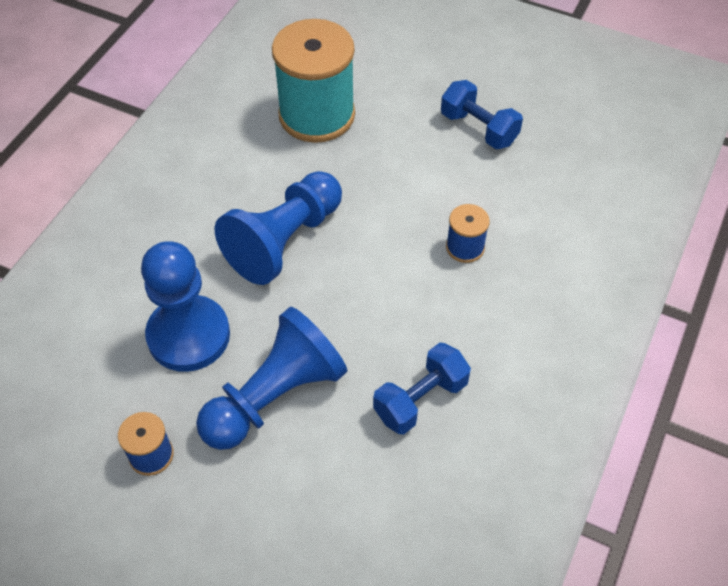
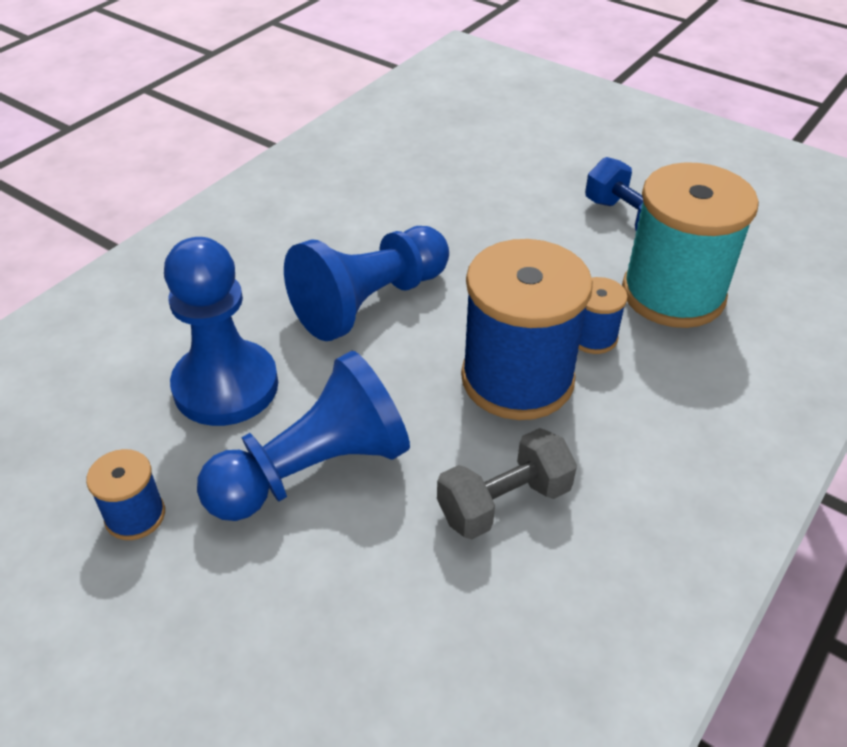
camera: 10 degrees right, 10 degrees down
(317, 115) = (439, 185): turquoise spool -> turquoise spool (673, 294)
(413, 294) = (517, 379): none -> blue spool
(420, 399) = (504, 503): blue dumbbell -> grey dumbbell

